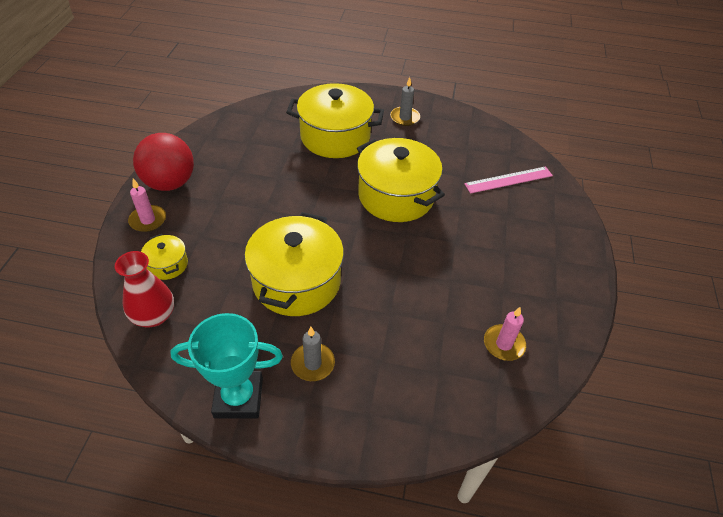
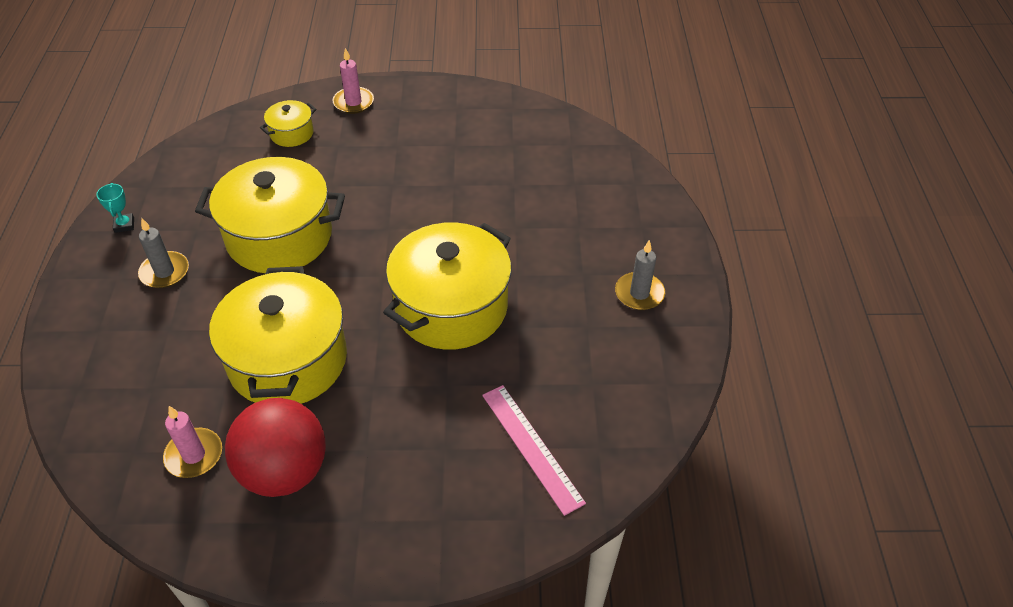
camera: 80 degrees right, 0 degrees up
(154, 316) = (223, 143): red vase -> none
(170, 183) = (416, 101): red ball -> red ball (285, 471)
(238, 398) = (124, 225): turquoise trophy -> turquoise trophy, size x0.41
(335, 137) = (557, 222): yellow pot -> yellow pot (288, 360)

